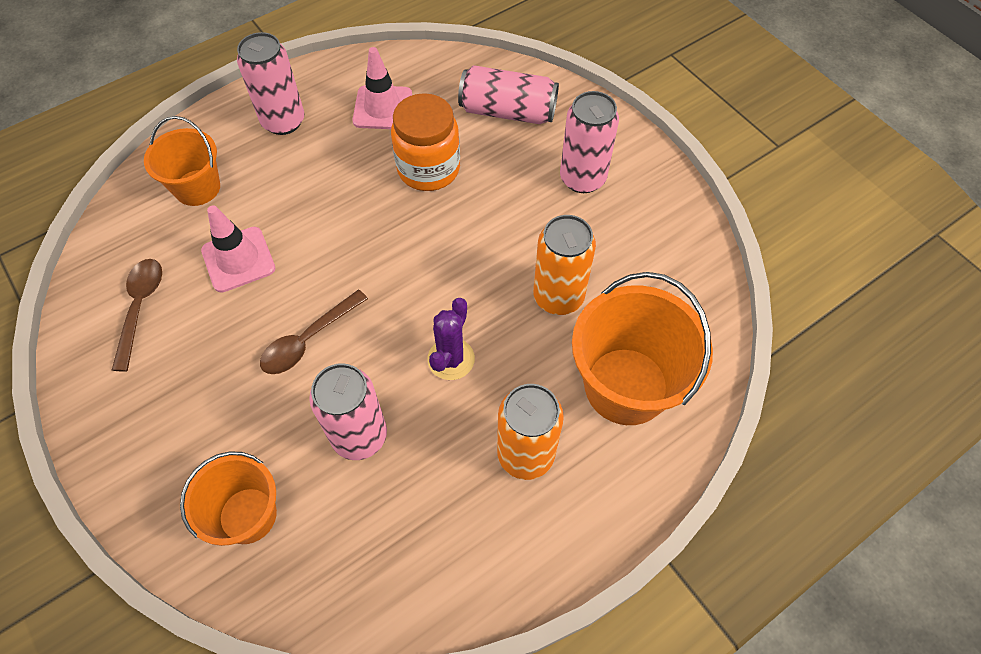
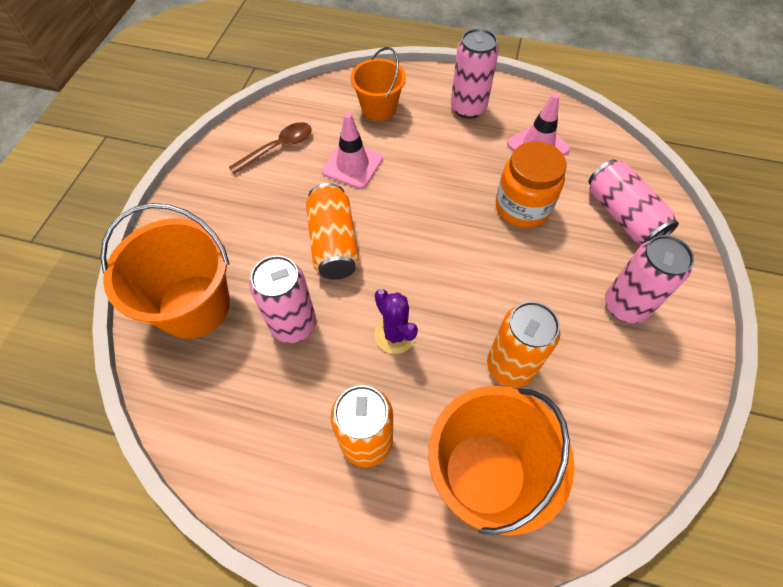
camera: 50 degrees right, 0 degrees up
(248, 515) = (194, 306): orange bucket -> orange bucket, size x1.61
(308, 340) = (333, 243): brown spoon -> orange can
(451, 359) = (395, 334): purple cactus -> purple cactus turned 75 degrees clockwise

